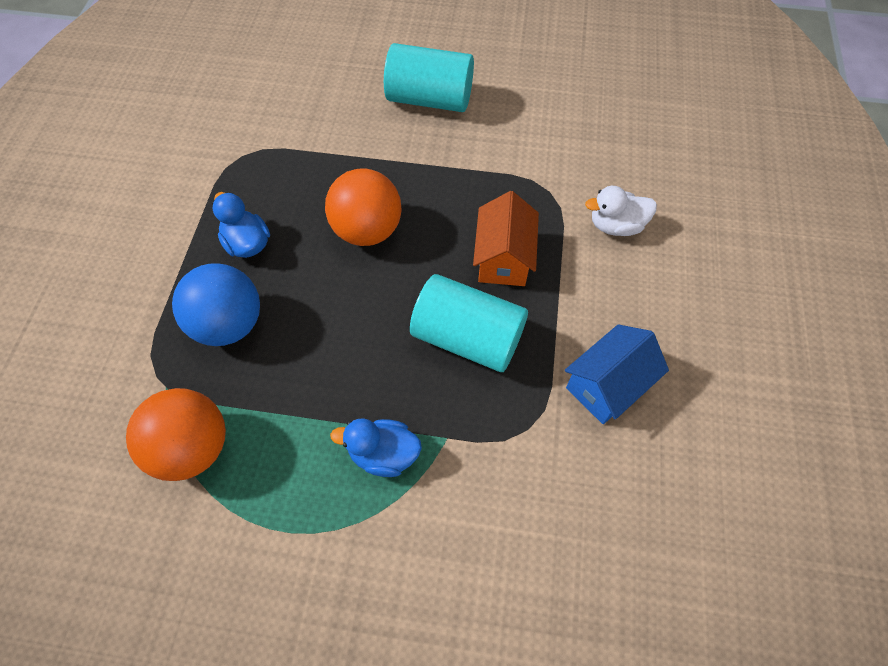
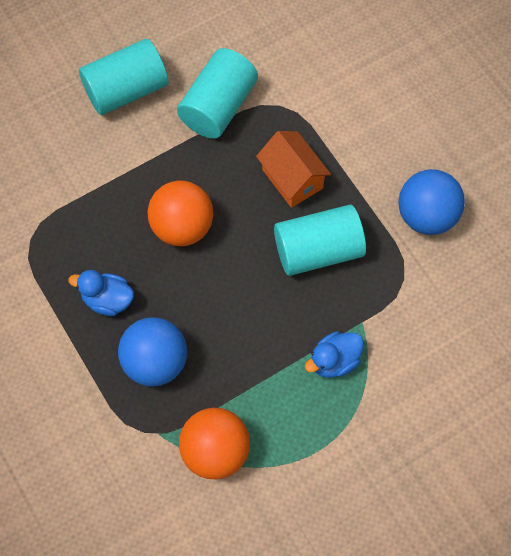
camera: 40 degrees left, 5 degrees up
(494, 158) = (218, 106): none -> turquoise cylinder
(607, 385) = (426, 216): blue house -> blue ball
(615, 226) = (344, 100): white duck -> none

